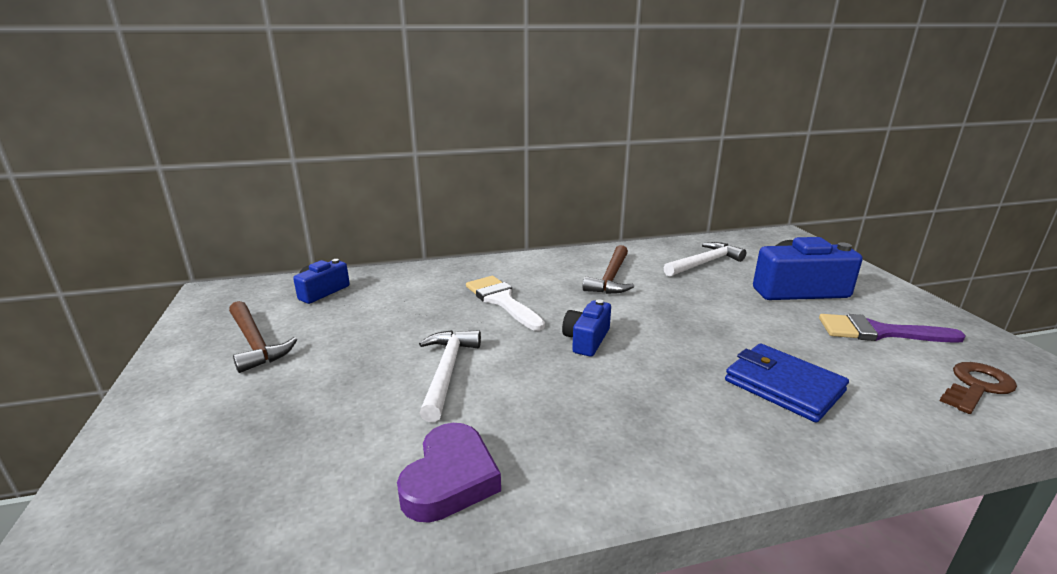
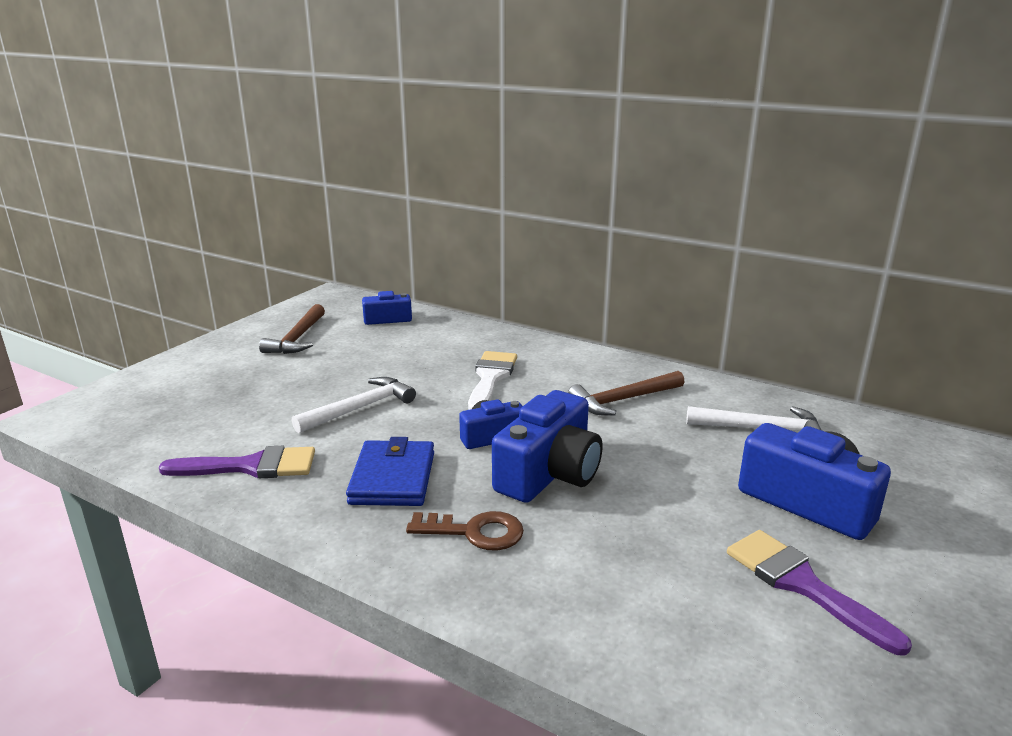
camera: 45 degrees right, 0 degrees up
(450, 479) = (250, 466): purple heart -> purple brush
(668, 343) = (549, 473): none -> blue camera
(783, 386) = (571, 556): blue wallet -> blue wallet (392, 478)
(976, 386) = (781, 686): brown key -> brown key (474, 532)

